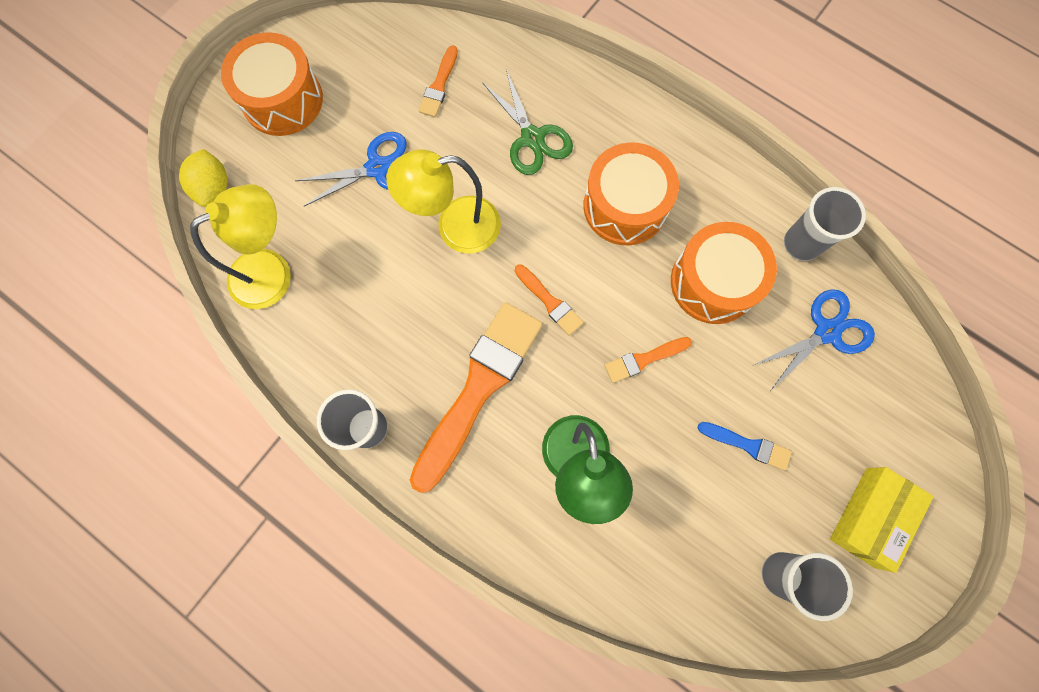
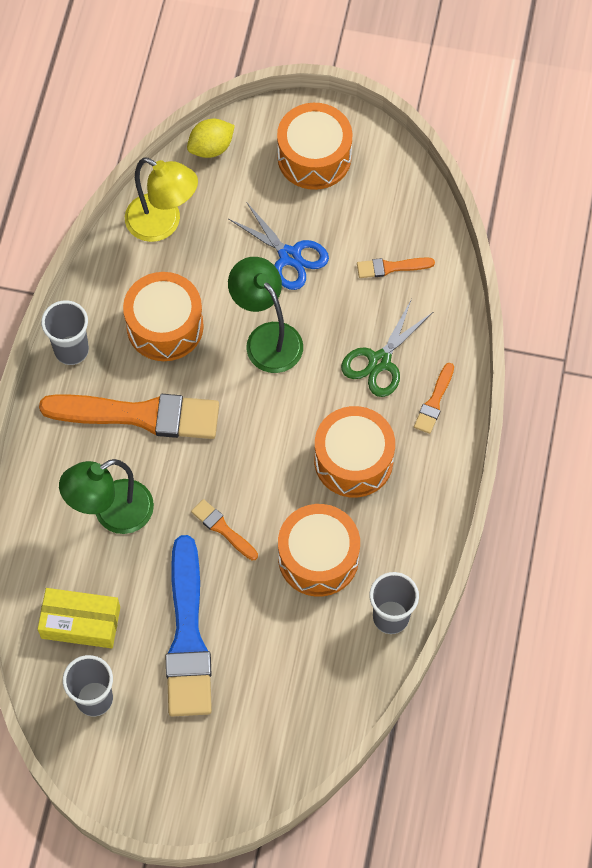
camera: 65 degrees right, 10 degrees down
(390, 319) = (165, 326): none -> orange drum
(455, 227) = (267, 338): yellow lamp -> green lamp
(549, 302) = (237, 437): orange brush -> orange brush (434, 402)
(748, 445) = (188, 636): blue brush -> blue brush, size x2.23
(827, 332) = (318, 666): blue scissors -> none
(870, 517) = (171, 753): yellow box -> yellow box (80, 622)

